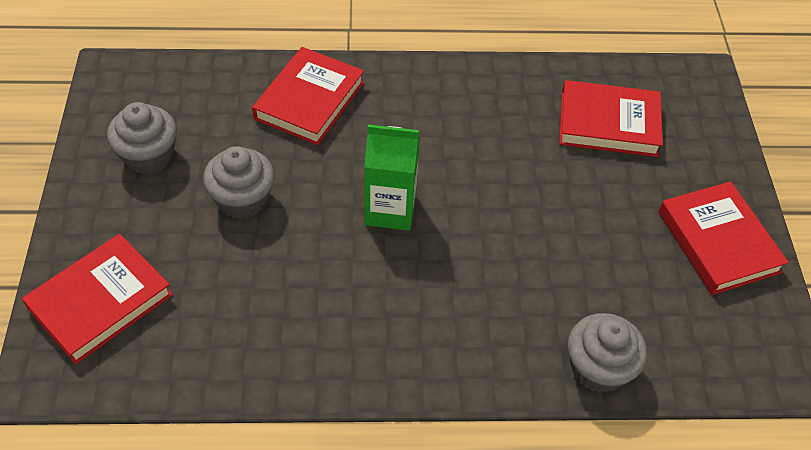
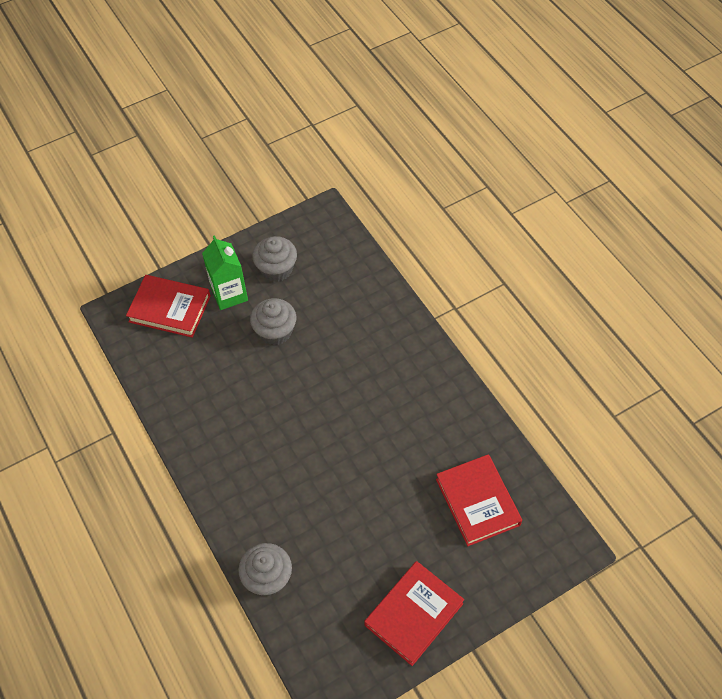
camera: 65 degrees right, 5 degrees up
(309, 100) = (374, 321): red book -> none
(390, 210) = (316, 409): green carton -> green carton (229, 294)

